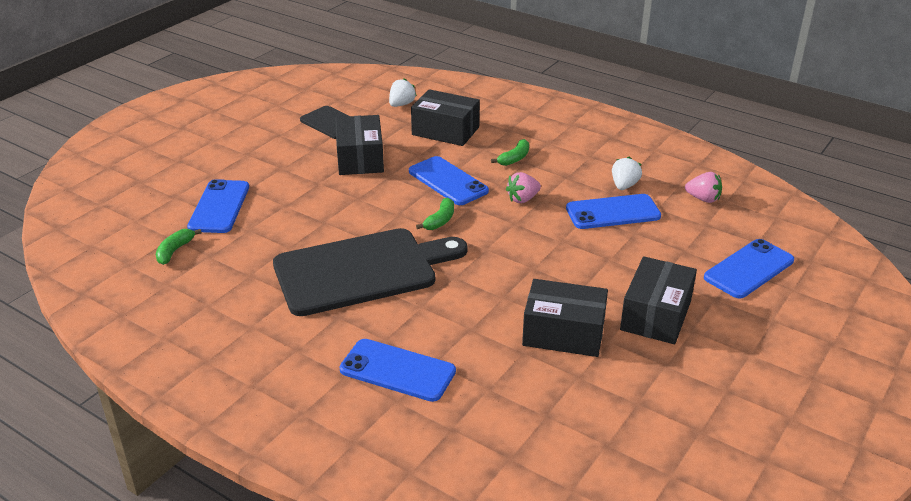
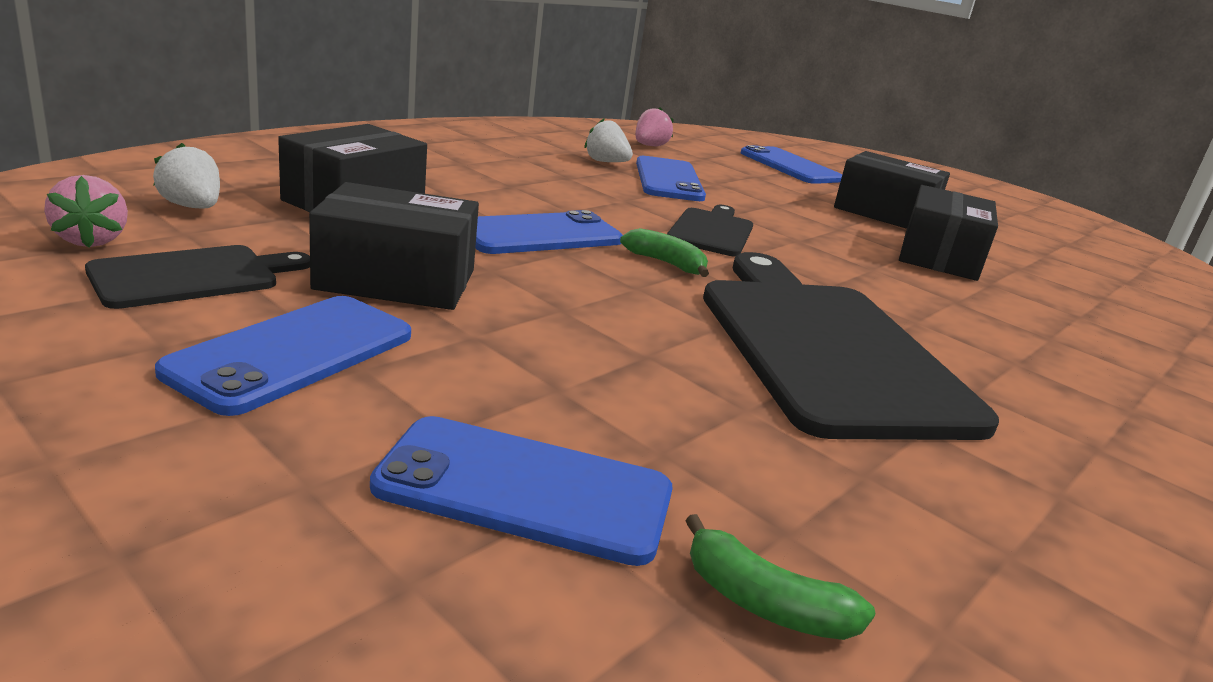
camera: 85 degrees left, 10 degrees down
(397, 370) = (1089, 367): blue phone -> blue phone (293, 353)
(514, 158) = (495, 187): green banana -> none
(514, 233) = (711, 231): none -> black cutting board
(522, 199) = (619, 208): pink strawberry -> pink strawberry (92, 240)

